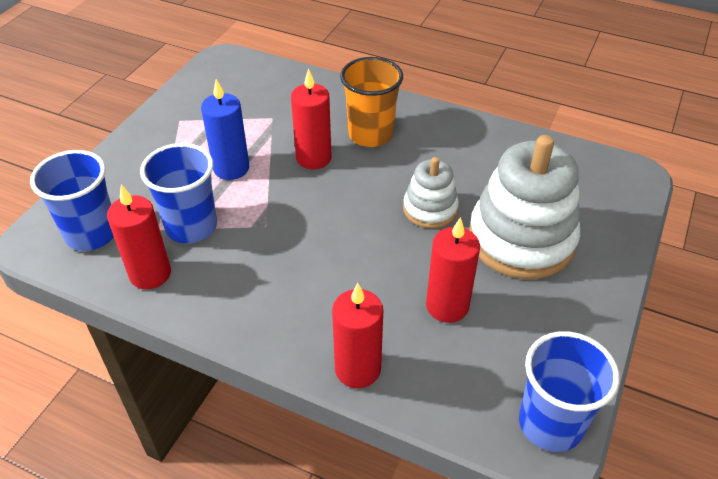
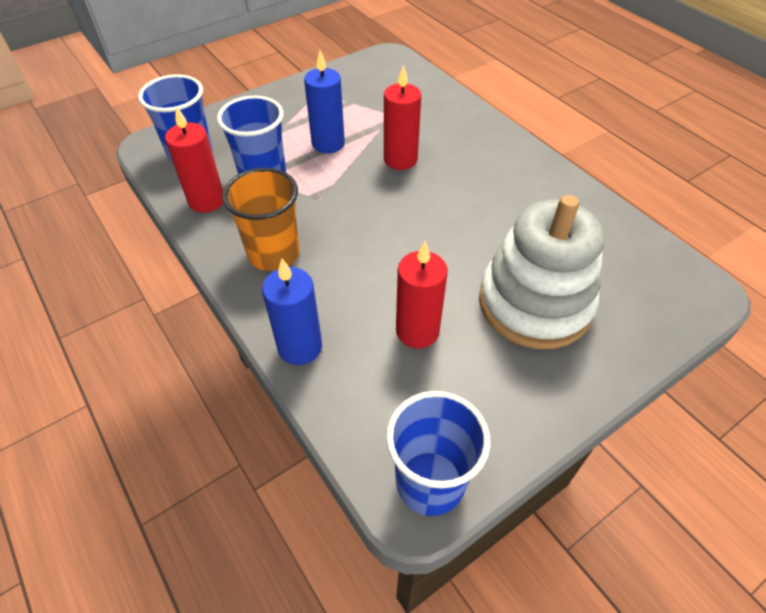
camera: 30 degrees right, 5 degrees up
(357, 369) = (300, 347): red candle -> blue candle
(370, 134) = (465, 158): orange cup -> orange cup (273, 254)
(430, 209) = (468, 241): white stacking toy -> none

